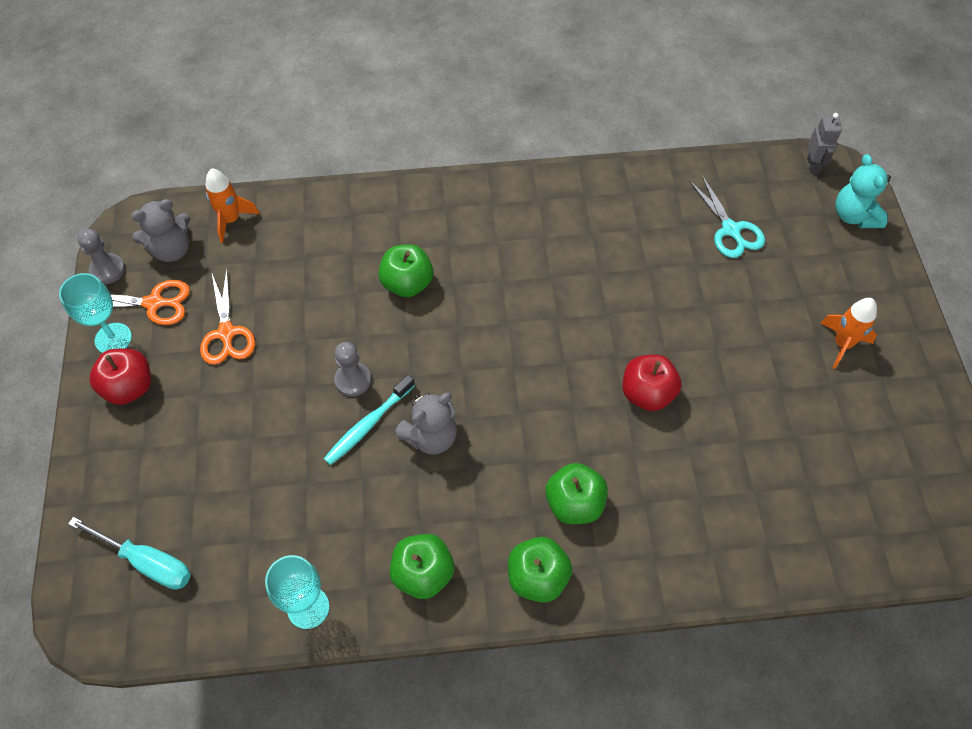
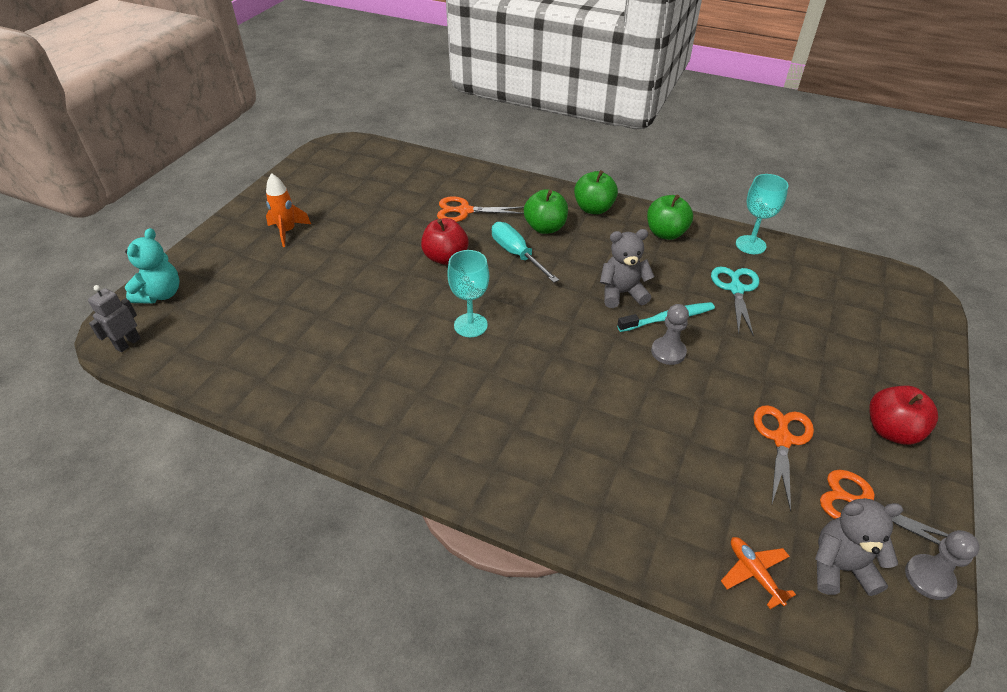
camera: 150 degrees left, 15 degrees down
(113, 338) = (913, 487): turquoise goblet -> turquoise goblet (470, 325)
(147, 562) = (870, 304): turquoise screwdriver -> turquoise screwdriver (516, 254)
(231, 220) = (754, 573): orange rocket -> orange plane
(407, 283) = (578, 407): green apple -> none
(689, 483) = (464, 211): none -> orange scissors
(731, 230) = (262, 326): turquoise scissors -> turquoise scissors (736, 289)

